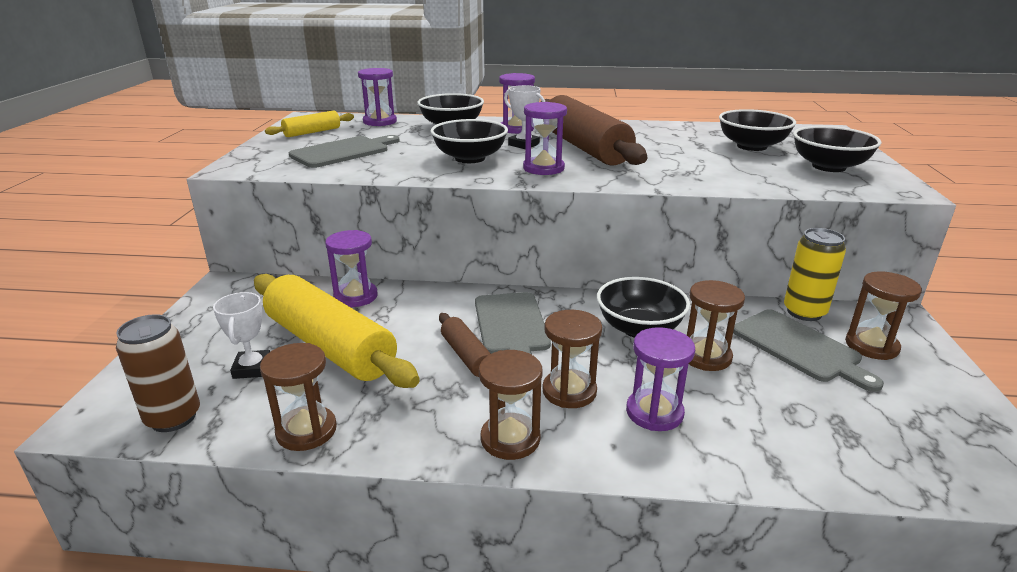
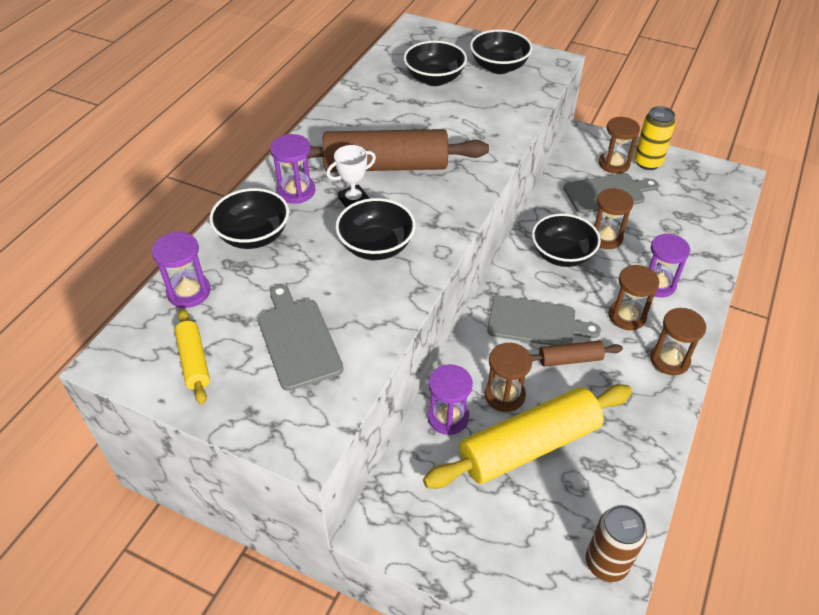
camera: 70 degrees left, 20 degrees up
(252, 368) = (548, 505): white trophy -> none
(306, 431) = (640, 471): brown hourglass -> brown hourglass (504, 395)
(543, 168) = (430, 207): purple hourglass -> none
(804, 312) = (567, 170): yellow can -> yellow can (647, 163)

